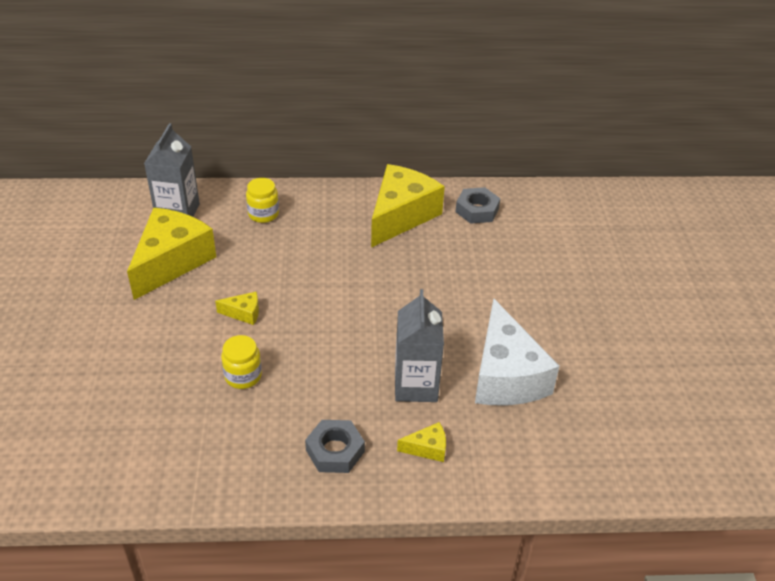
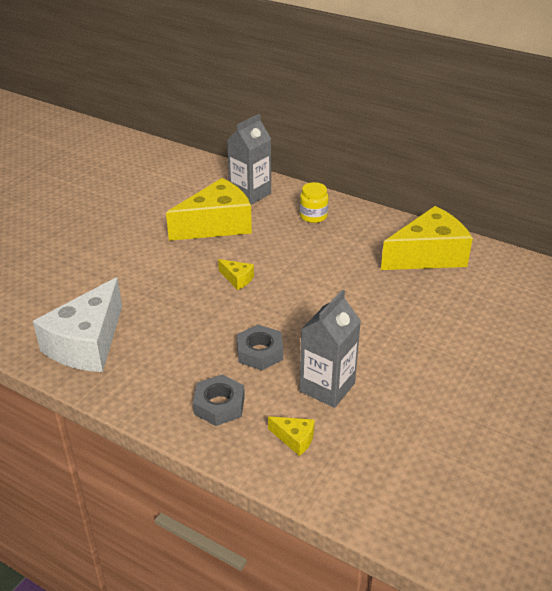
camera: 35 degrees right, 5 degrees down
(243, 376) = (198, 322): yellow jar -> none
(477, 210) = (503, 275): grey nut -> grey nut (259, 352)
(506, 375) = (415, 415): white cheese -> white cheese (87, 343)

